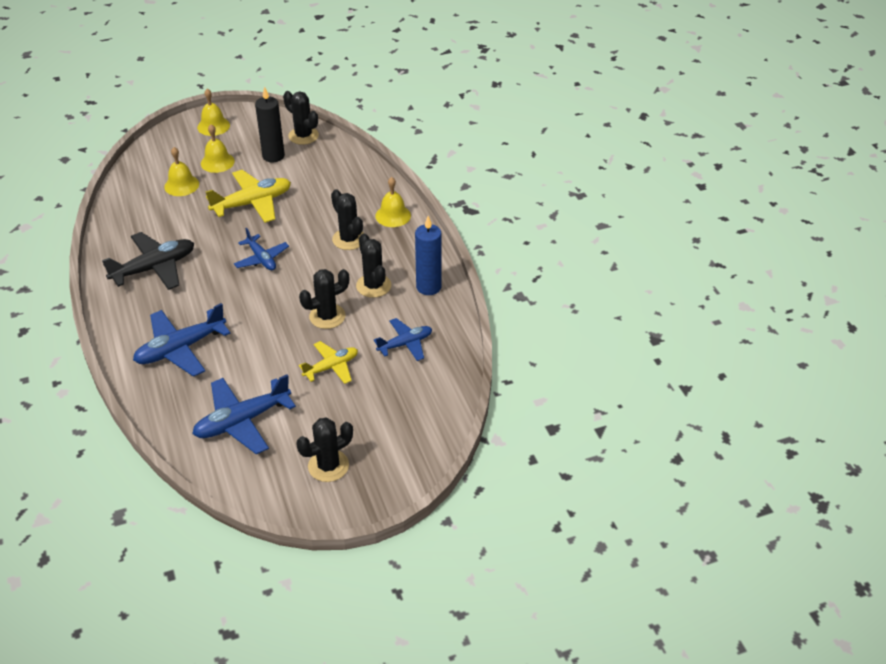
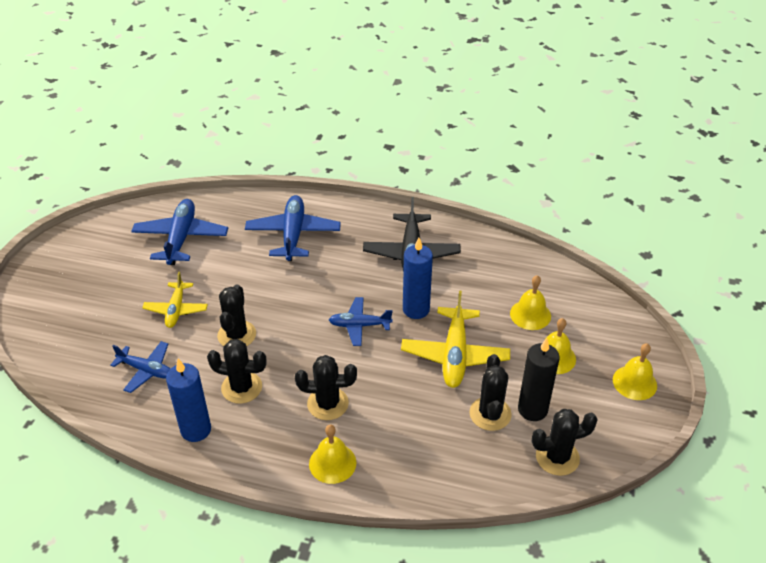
camera: 125 degrees right, 0 degrees up
(220, 239) = (416, 309): none -> blue candle
(328, 466) = (87, 263): black cactus -> black cactus (490, 414)
(405, 344) = (146, 370): blue plane -> blue plane turned 75 degrees counterclockwise

